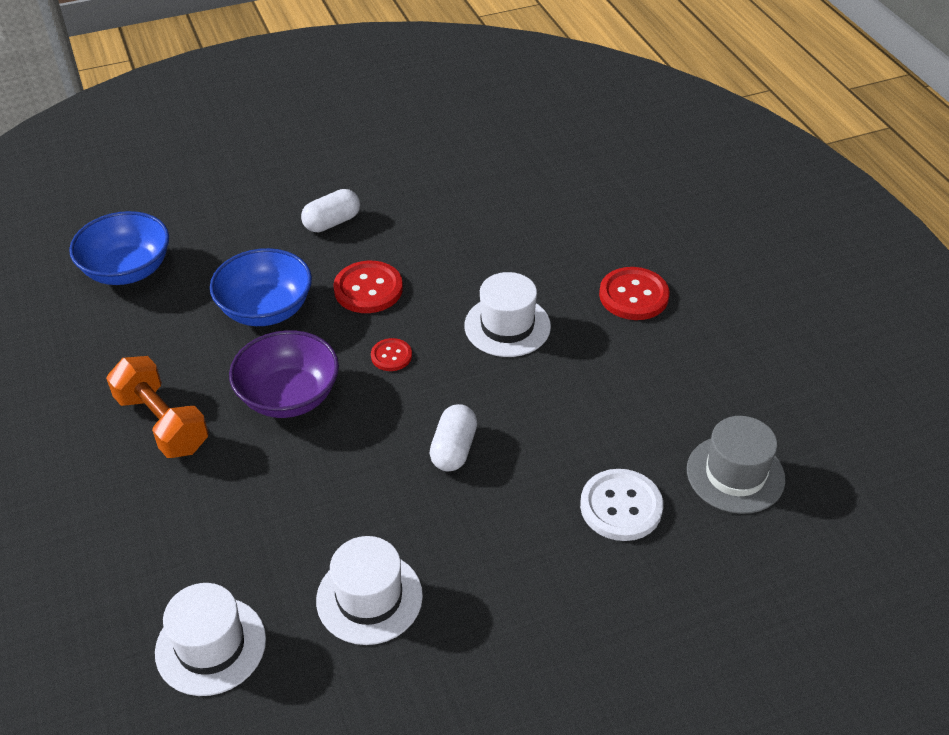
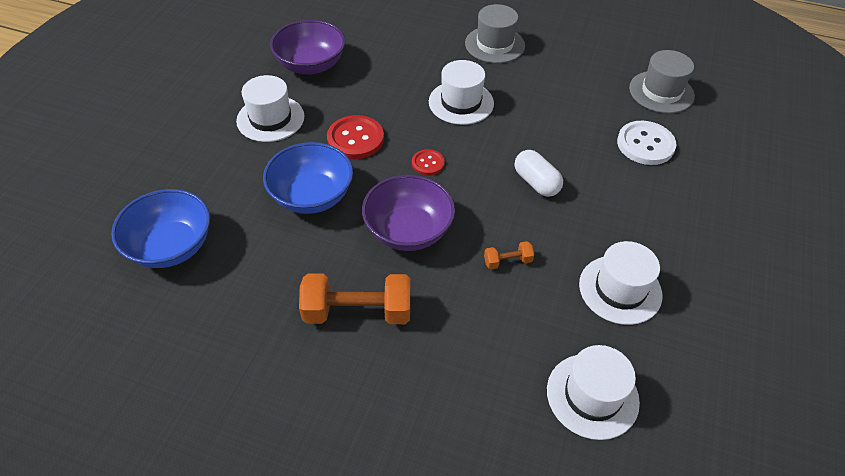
camera: 50 degrees left, 5 degrees up
(321, 489) = (507, 261): none -> orange dumbbell
(332, 222) = (270, 119): white capsule -> white hat
(433, 198) = (311, 65): none -> purple bowl
(633, 296) = (494, 44): red button -> grey hat

